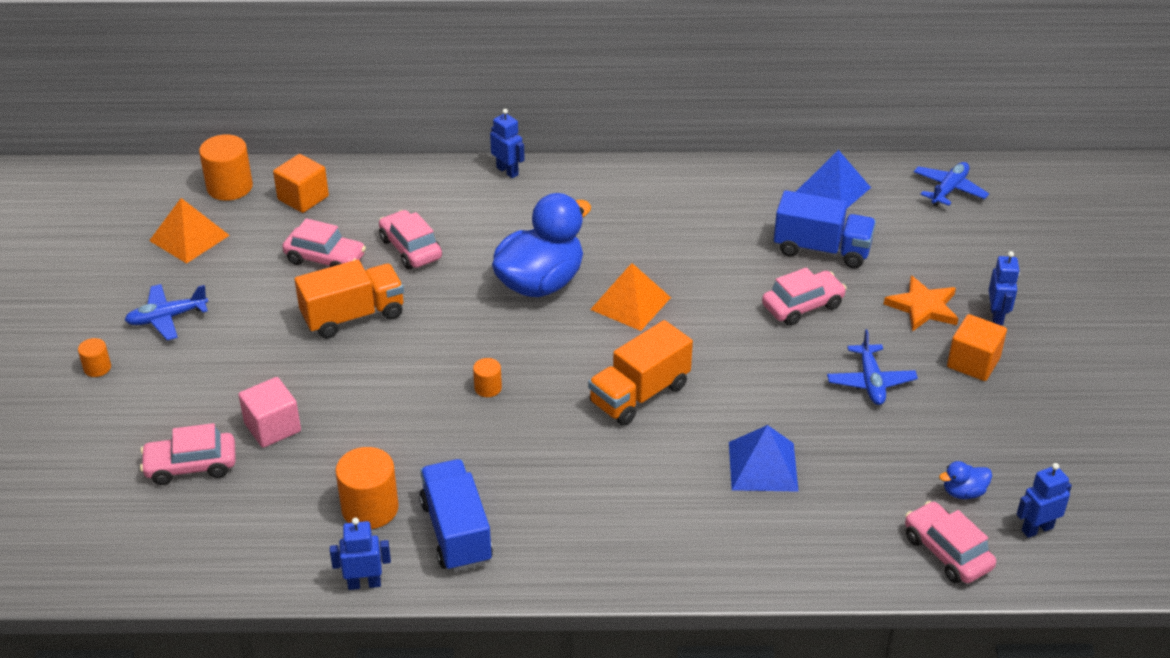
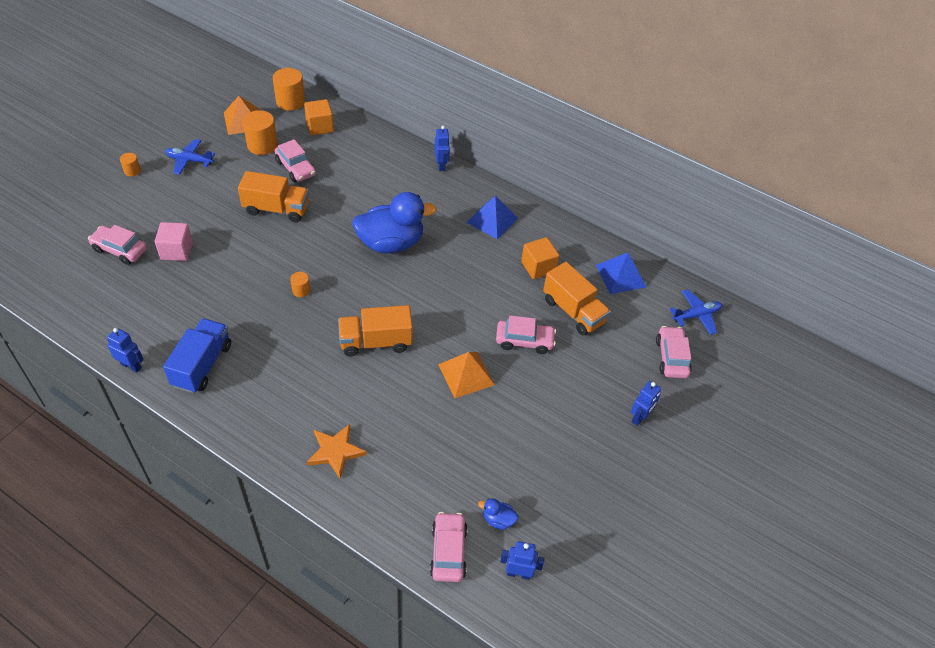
camera: 30 degrees right, 10 degrees up
(370, 508) = (175, 325): orange cylinder -> orange cylinder (262, 145)
(410, 249) = (344, 185): pink car -> pink car (671, 357)
(630, 303) = (427, 283): orange pyramid -> orange pyramid (466, 374)
(763, 466) = (398, 428): blue pyramid -> blue pyramid (492, 220)
(822, 249) = (573, 311): blue truck -> orange truck
(870, 382) = (515, 413): blue plane -> none
(923, 307) = (598, 384): orange star -> orange star (335, 451)
(973, 363) = (592, 439): orange cube -> orange cube (538, 267)

